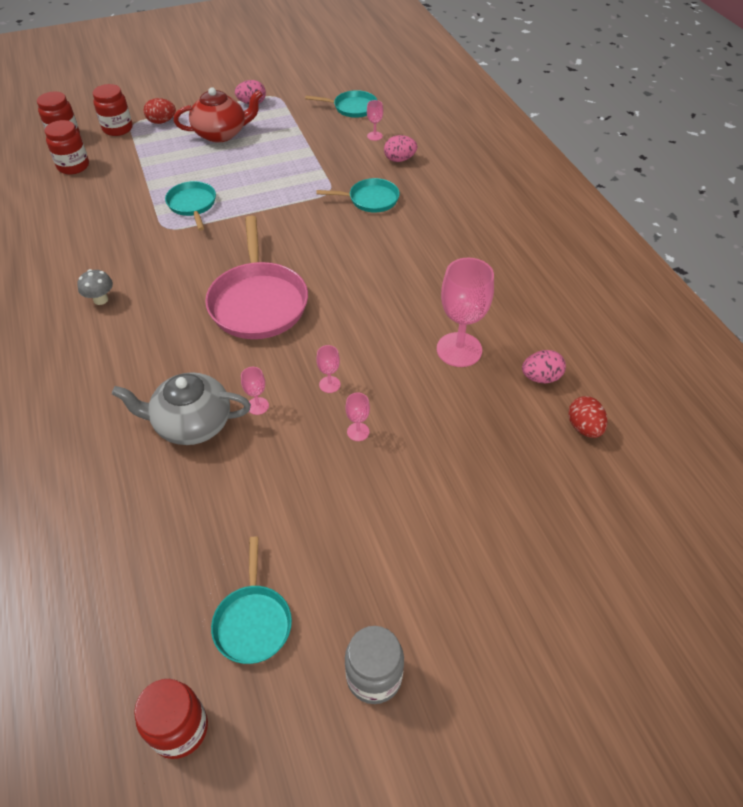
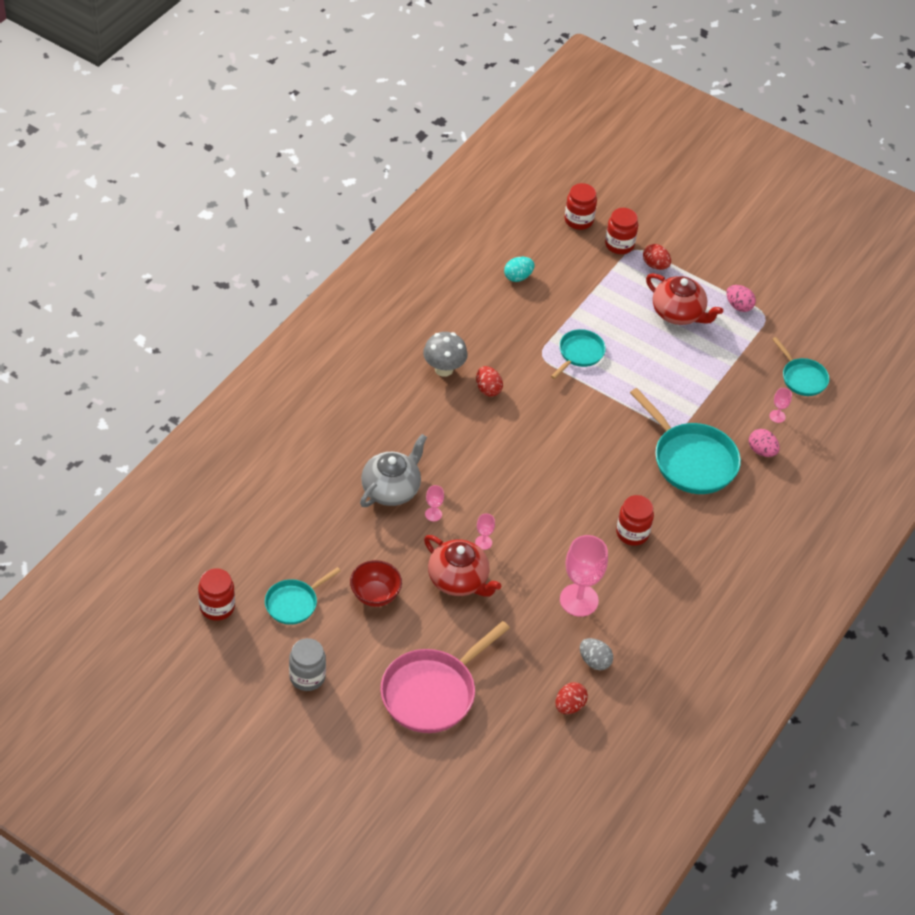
camera: 50 degrees right, 0 degrees up
(69, 198) = (518, 277): none -> turquoise egg
(73, 166) = (552, 252): red jar -> red jar (632, 533)
(100, 299) = (444, 369): grey mushroom -> grey mushroom, size x1.58
(159, 282) = (488, 389): none -> red egg
(192, 424) = (391, 489): grey teapot -> grey teapot turned 75 degrees clockwise
(258, 302) = (520, 457): pink pan -> pink pan (432, 692)
(313, 523) = (375, 595): none -> red bowl
(358, 432) = (458, 580): pink goblet -> red teapot
(370, 199) = (691, 460): turquoise pan -> turquoise pan, size x1.76
(541, 377) = (594, 661): pink egg -> grey egg

